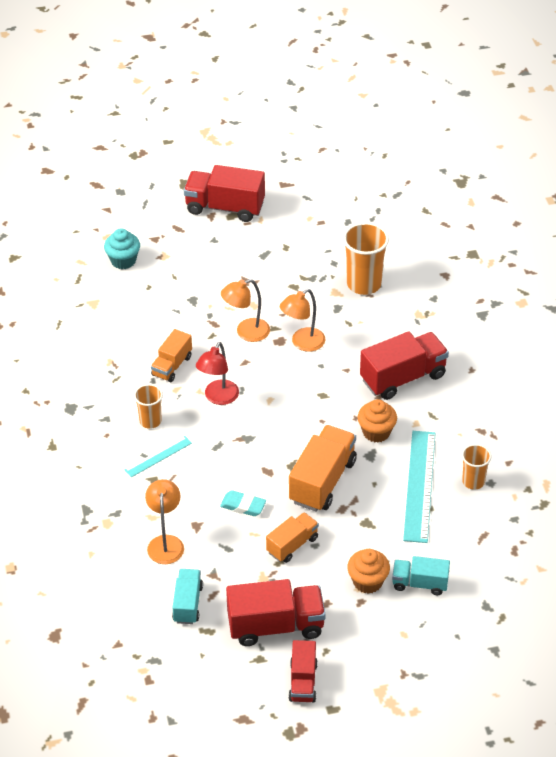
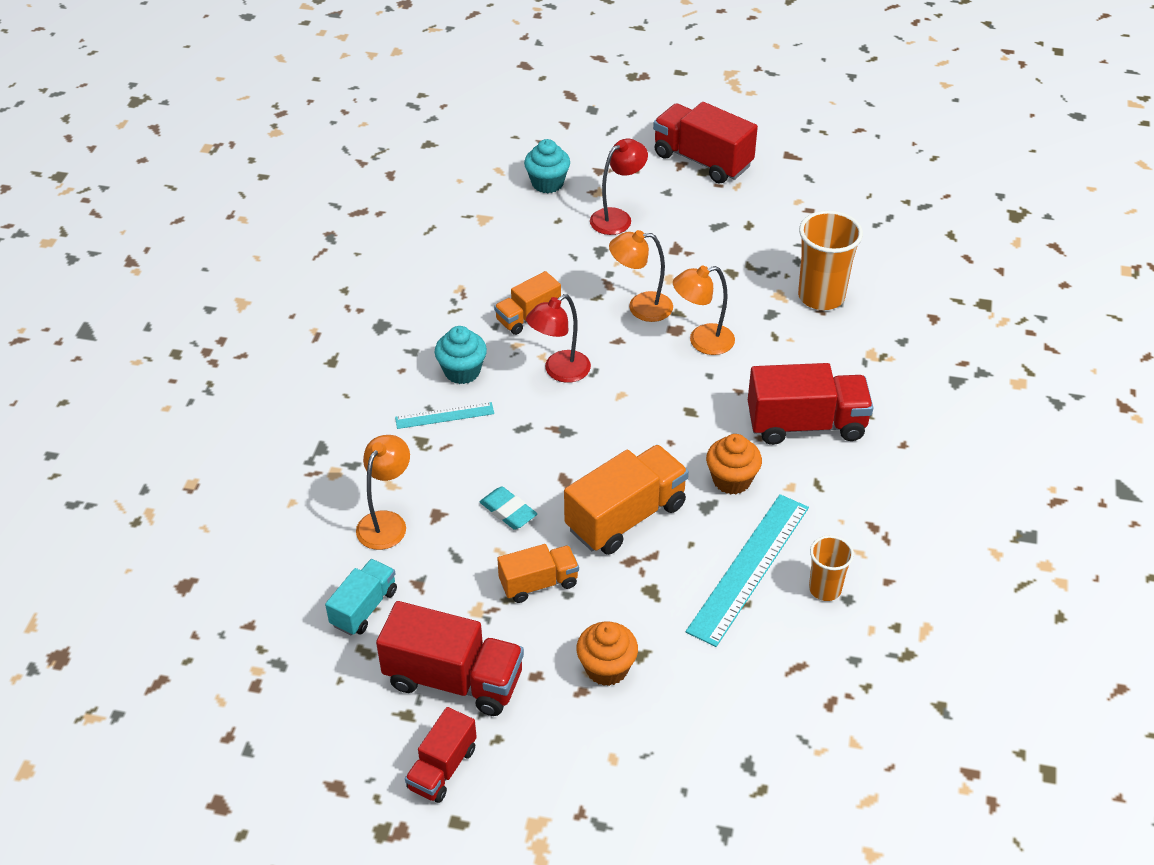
camera: 25 degrees right, 0 degrees up
(150, 421) = (462, 371): orange cup -> turquoise cupcake
(190, 271) = (617, 217): none -> red lamp
(420, 583) = (674, 698): turquoise truck -> none

